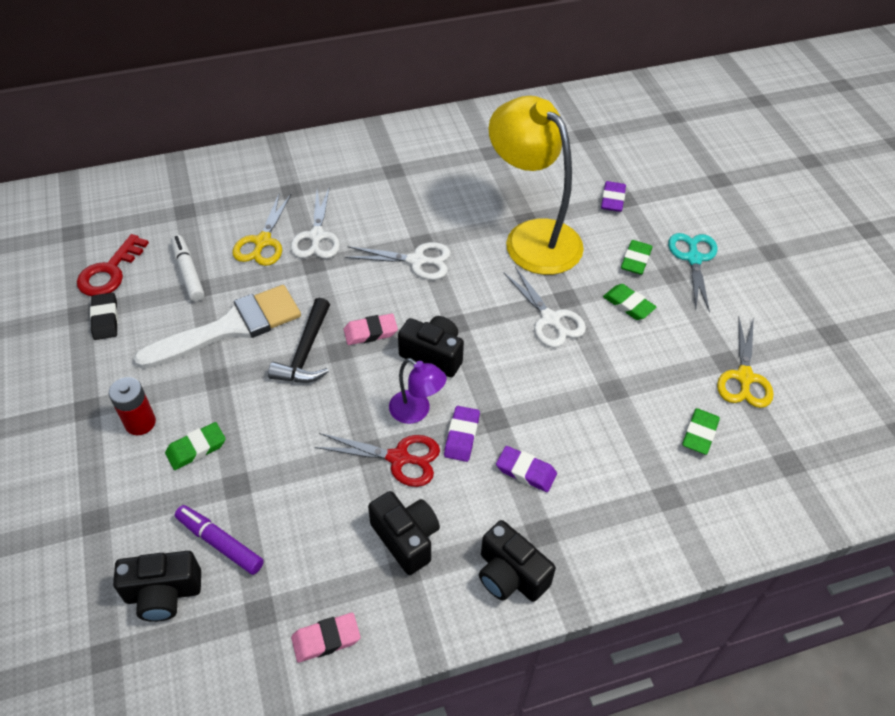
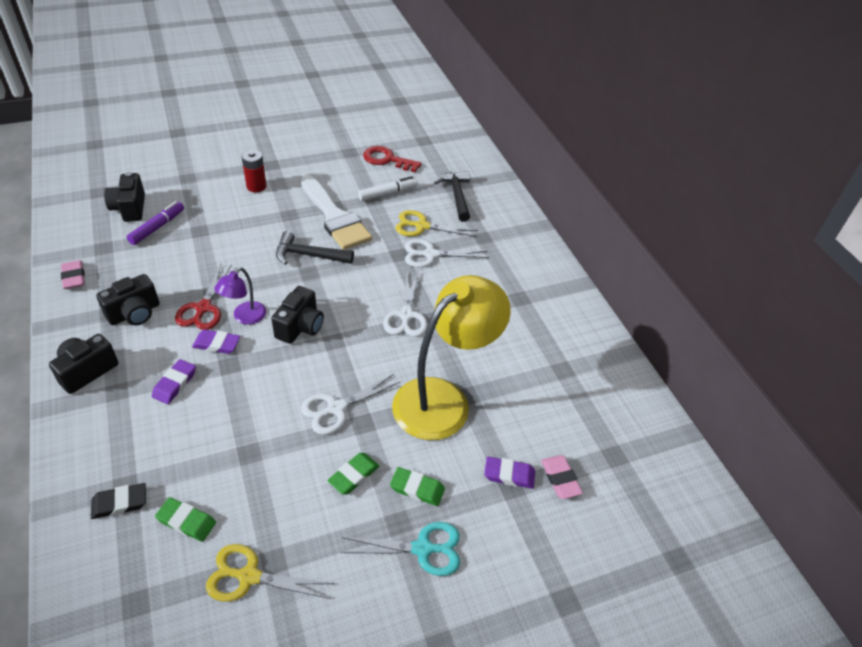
camera: 85 degrees right, 5 degrees down
(105, 319) = (344, 163): black eraser -> black eraser (120, 503)
(196, 448) = (231, 211): green eraser -> none
(207, 207) = (457, 196): none -> black hammer
(370, 332) = (327, 289): pink eraser -> pink eraser (560, 479)

